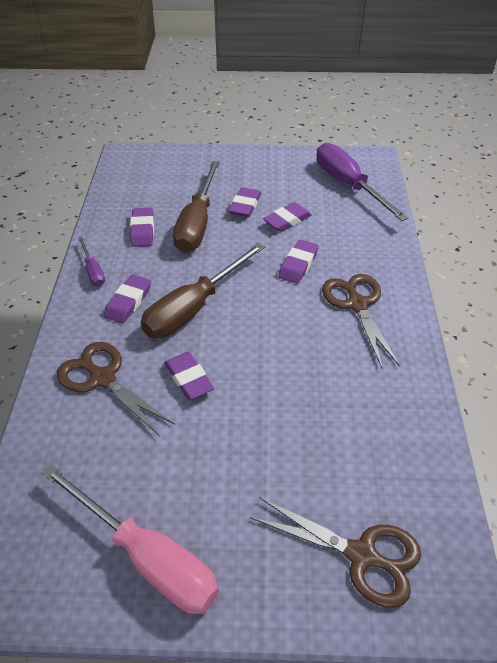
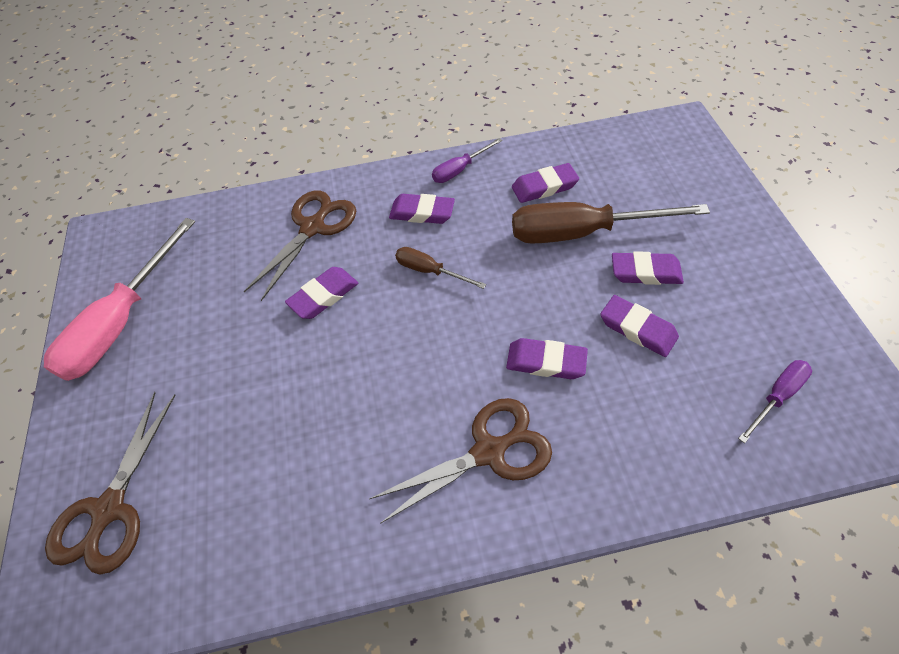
camera: 80 degrees right, 10 degrees up
(194, 307) = (429, 271): brown screwdriver -> brown screwdriver, size x0.49
(348, 185) = (776, 397): purple screwdriver -> purple screwdriver, size x0.49

